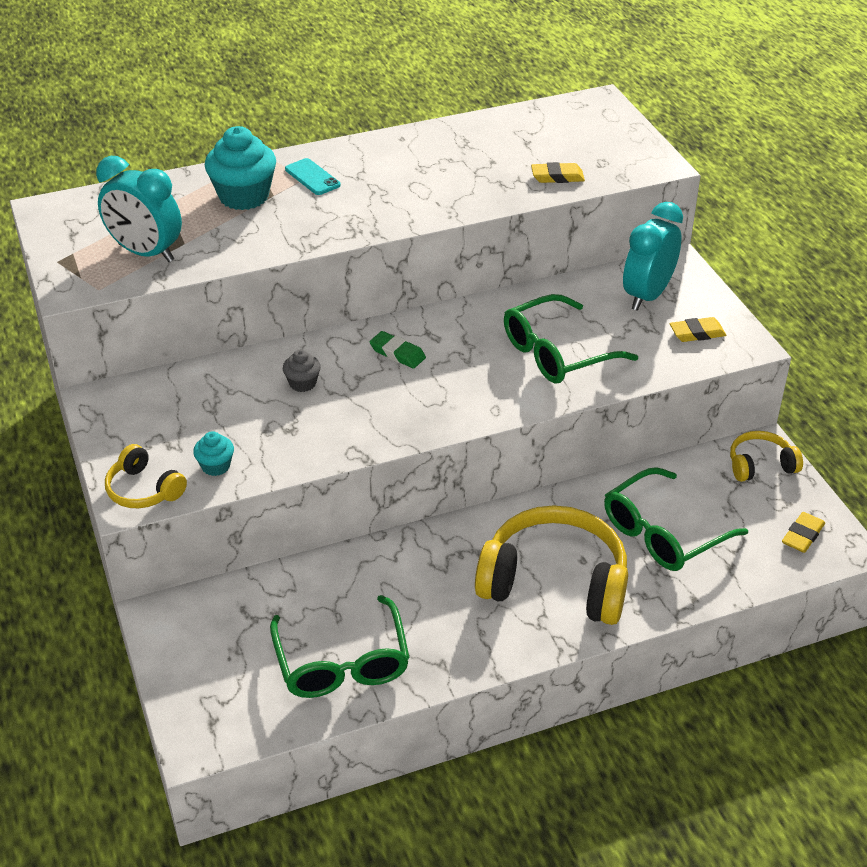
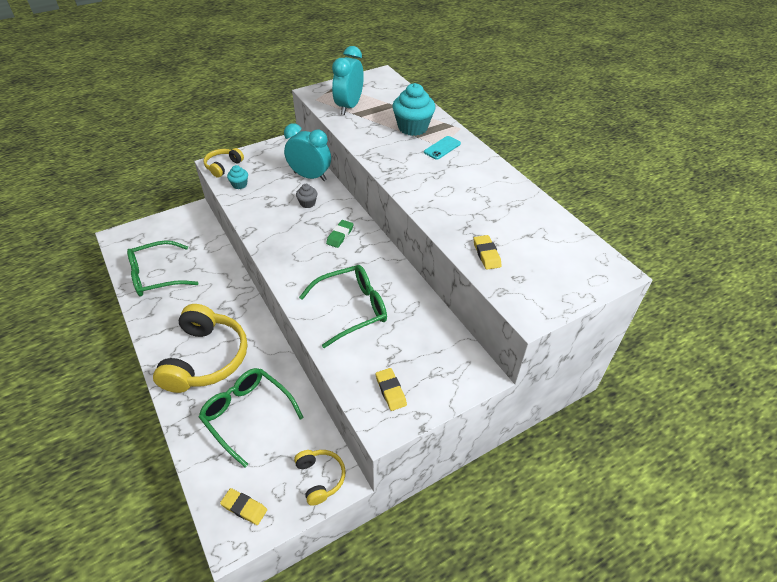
camera: 80 degrees right, 5 degrees up
(557, 353) = (352, 309): green glasses -> green glasses turned 105 degrees clockwise
(647, 295) = (432, 357): turquoise clock -> turquoise clock (310, 176)

